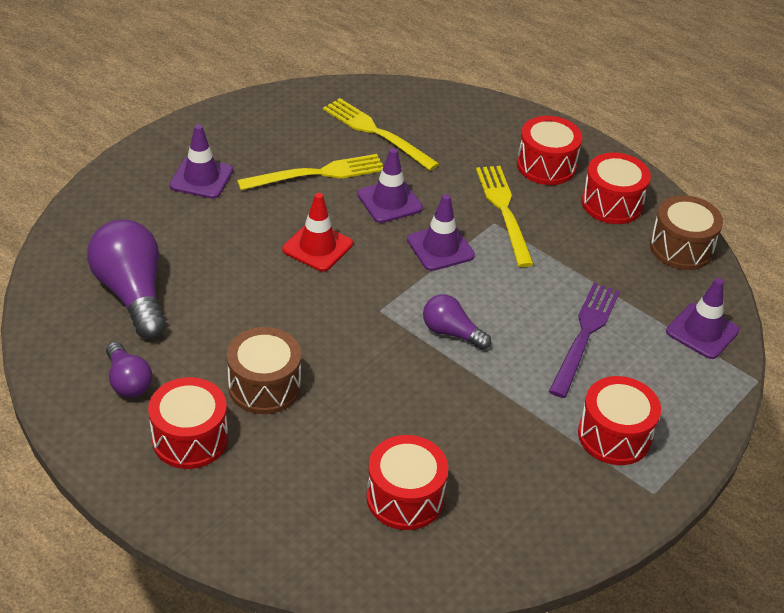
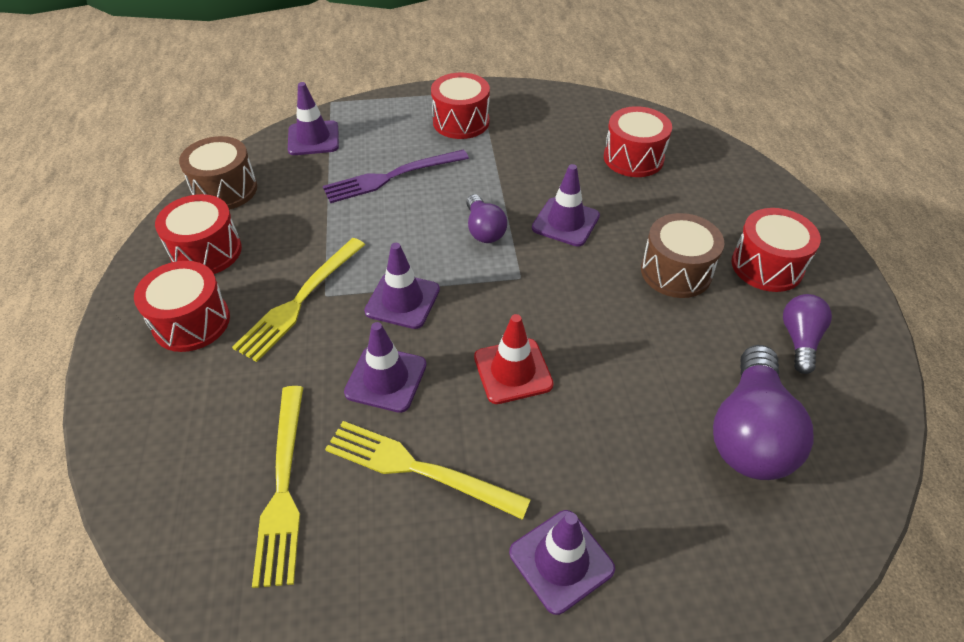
camera: 135 degrees left, 5 degrees up
(395, 380) = (565, 222): none -> purple traffic cone

